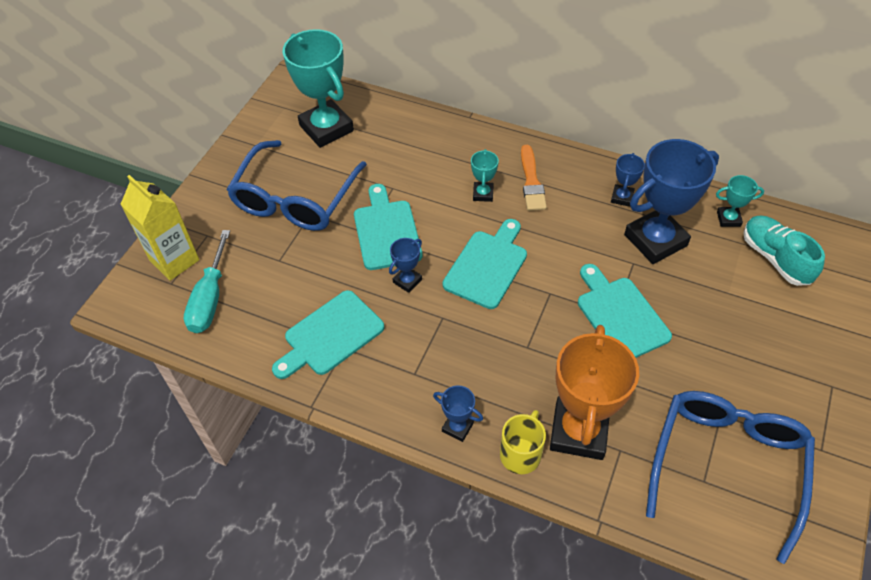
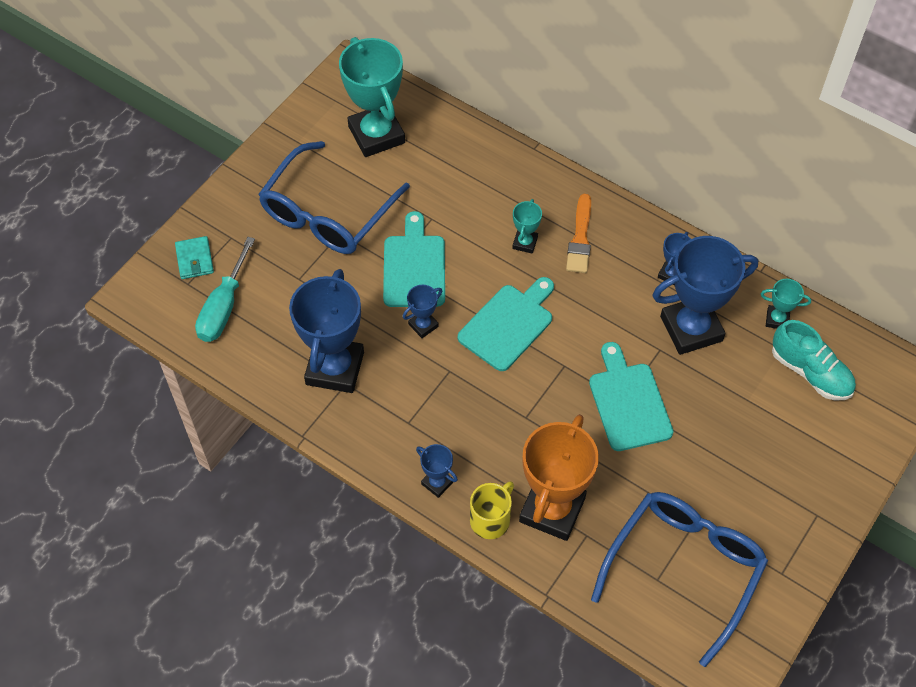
camera: 10 degrees right, 5 degrees up
(174, 260) = (194, 259): yellow carton -> turquoise wallet
(330, 335) = (335, 368): turquoise cutting board -> blue trophy
(775, 258) = (810, 372): turquoise shoe -> turquoise shoe turned 150 degrees clockwise

